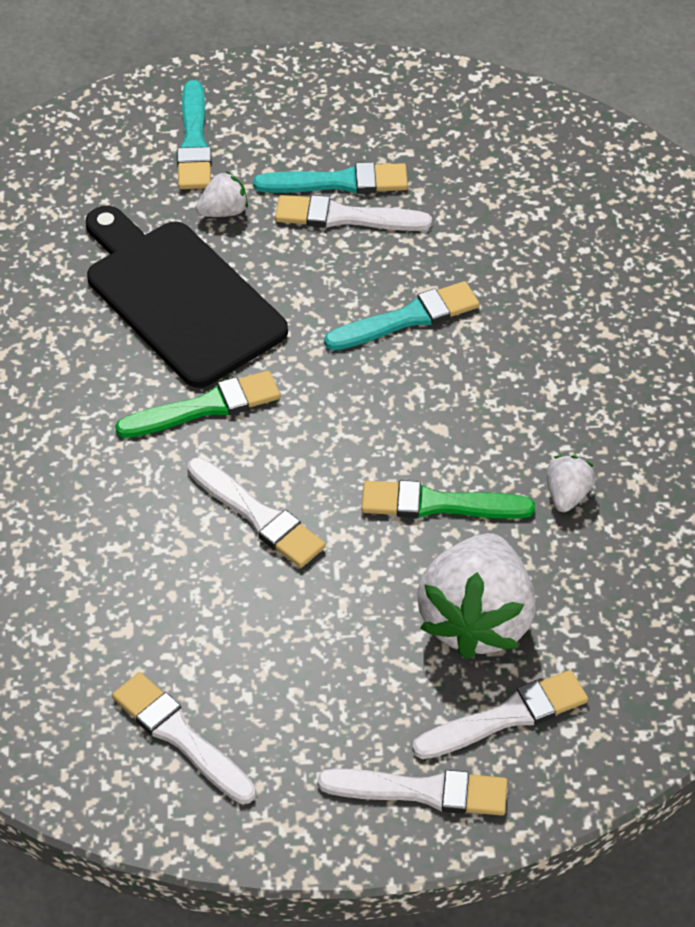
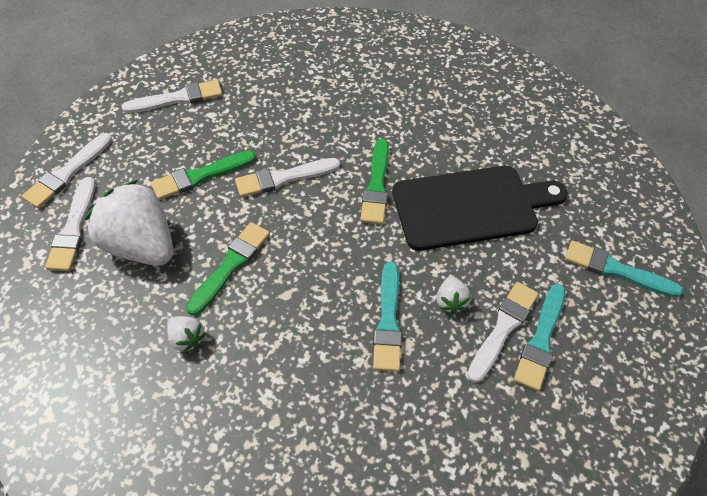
camera: 115 degrees right, 5 degrees up
(223, 211) = (539, 259): white strawberry -> white strawberry (450, 301)
(318, 617) = (200, 176): none -> green brush

